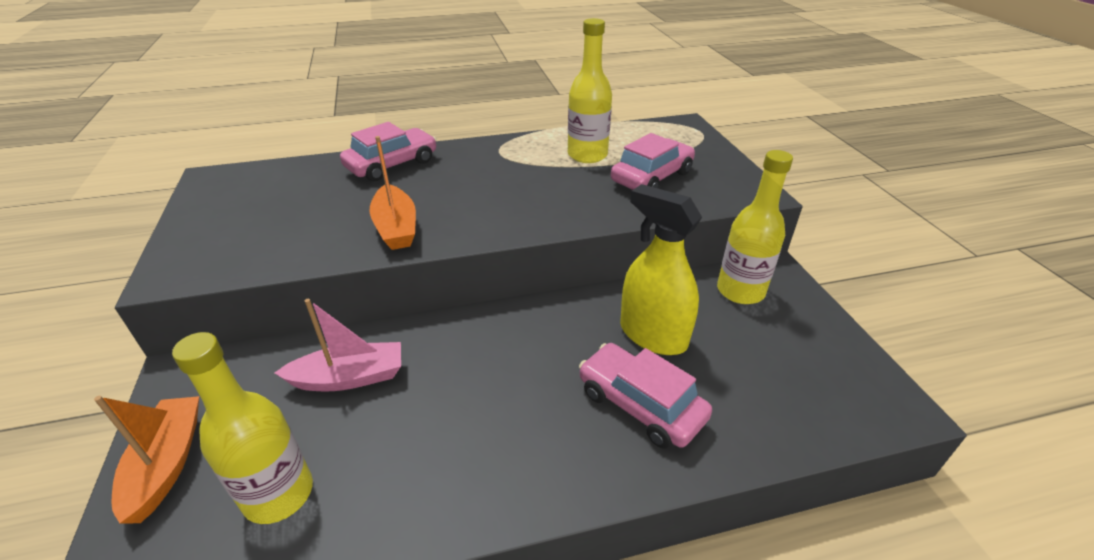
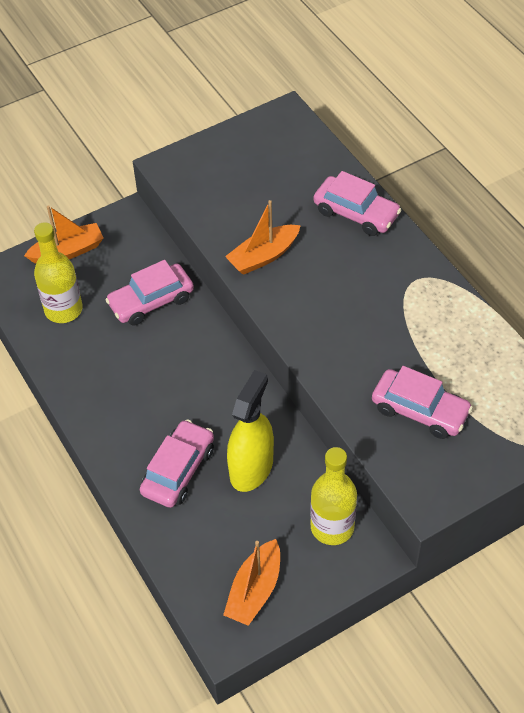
camera: 75 degrees right, 15 degrees up
(349, 377) = (151, 301): pink boat -> pink car
(587, 155) = (441, 350): yellow bottle -> none
(824, 367) = (255, 590): none -> orange boat

